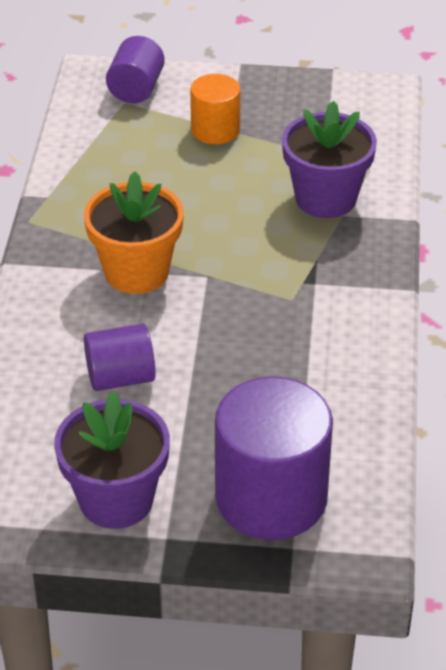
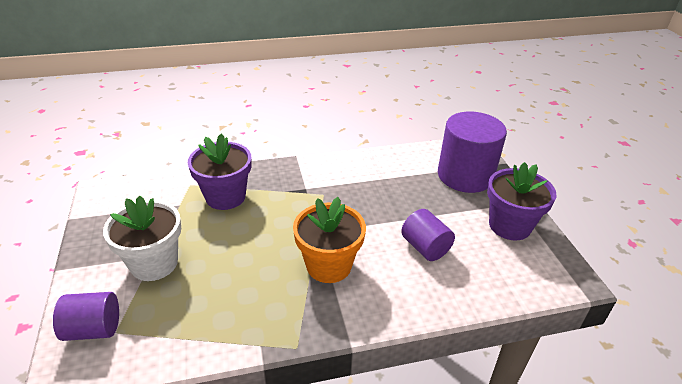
camera: 110 degrees left, 5 degrees down
(215, 130) = (154, 263): orange cylinder -> white flower pot

